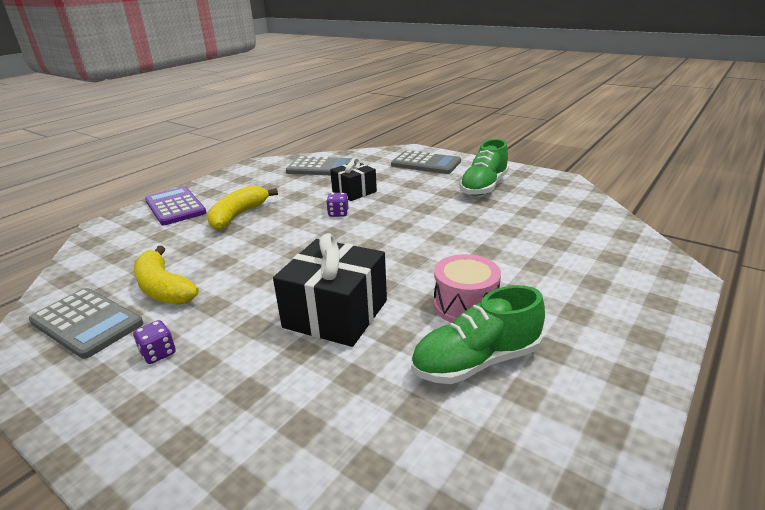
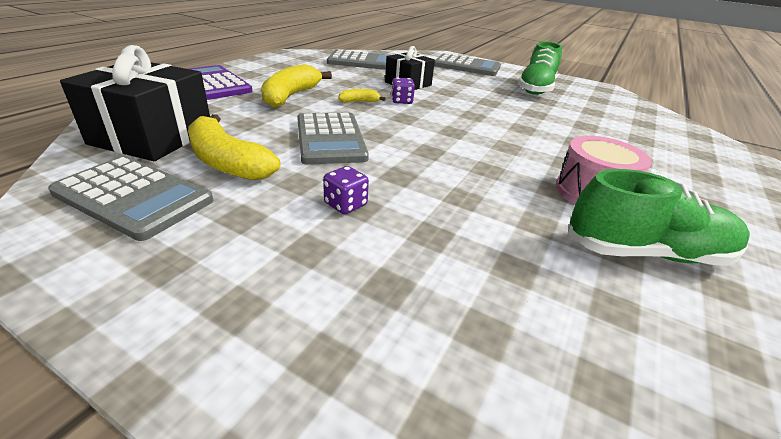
camera: 10 degrees left, 5 degrees up
(158, 353) = (246, 236): purple dice -> purple dice (345, 204)
(256, 260) = (330, 139): none -> grey calculator
(298, 217) = (359, 101): none -> yellow banana
(335, 314) = (452, 197): black gift -> black gift (152, 137)
(476, 361) = (645, 252): green shoe -> green shoe turned 150 degrees counterclockwise

